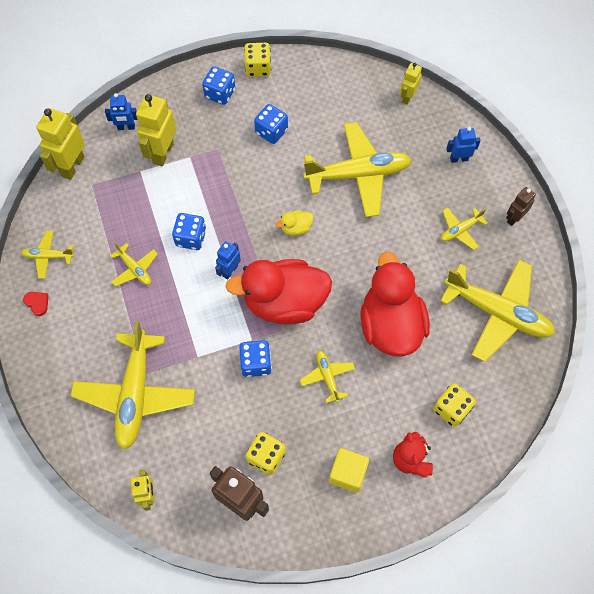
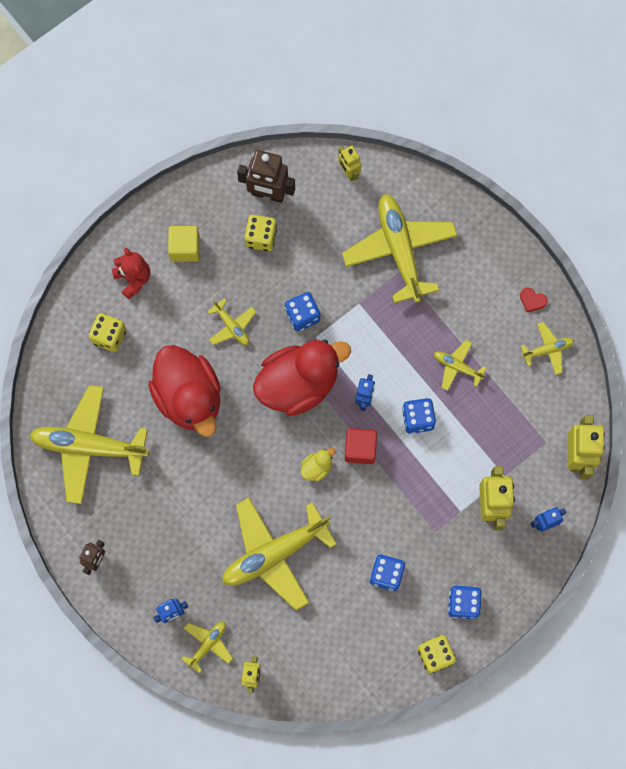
camera: 160 degrees right, 10 degrees up
(252, 231) = (360, 449): none -> red cube
(460, 230) = (149, 525): yellow plane -> yellow plane (208, 644)

